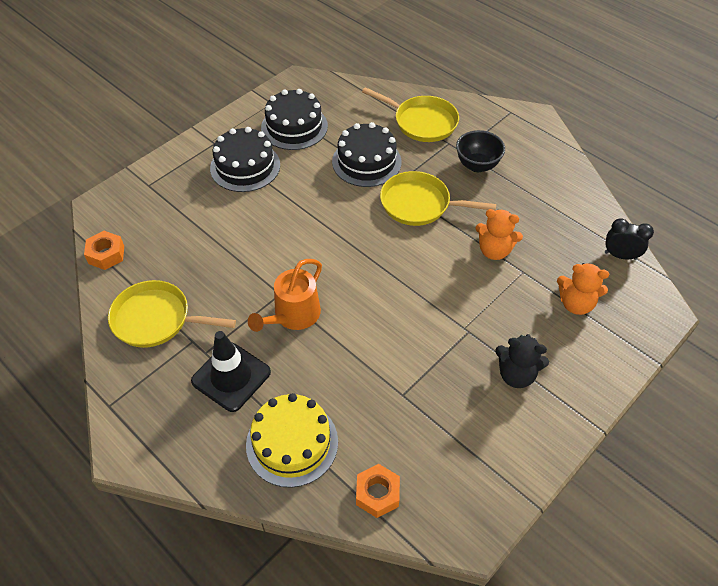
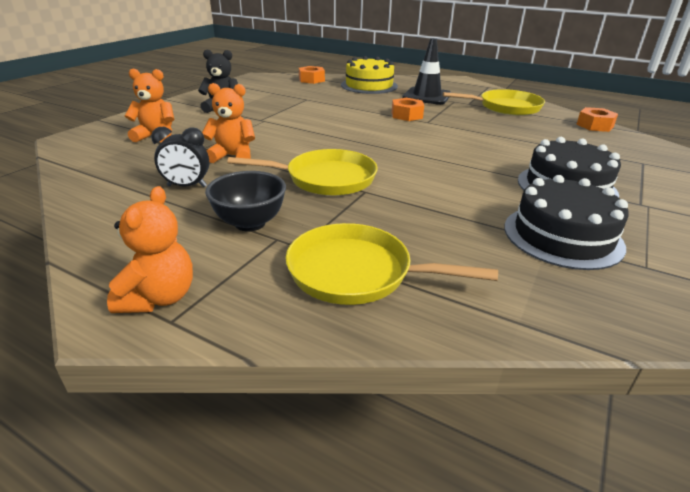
camera: 165 degrees right, 20 degrees down
(293, 315) = (407, 115): orange watering can -> orange nut
(366, 162) = (417, 208): black cake -> none
(519, 123) = (159, 298): none -> orange teddy bear
(620, 255) = (83, 165): black clock -> black clock (187, 186)

